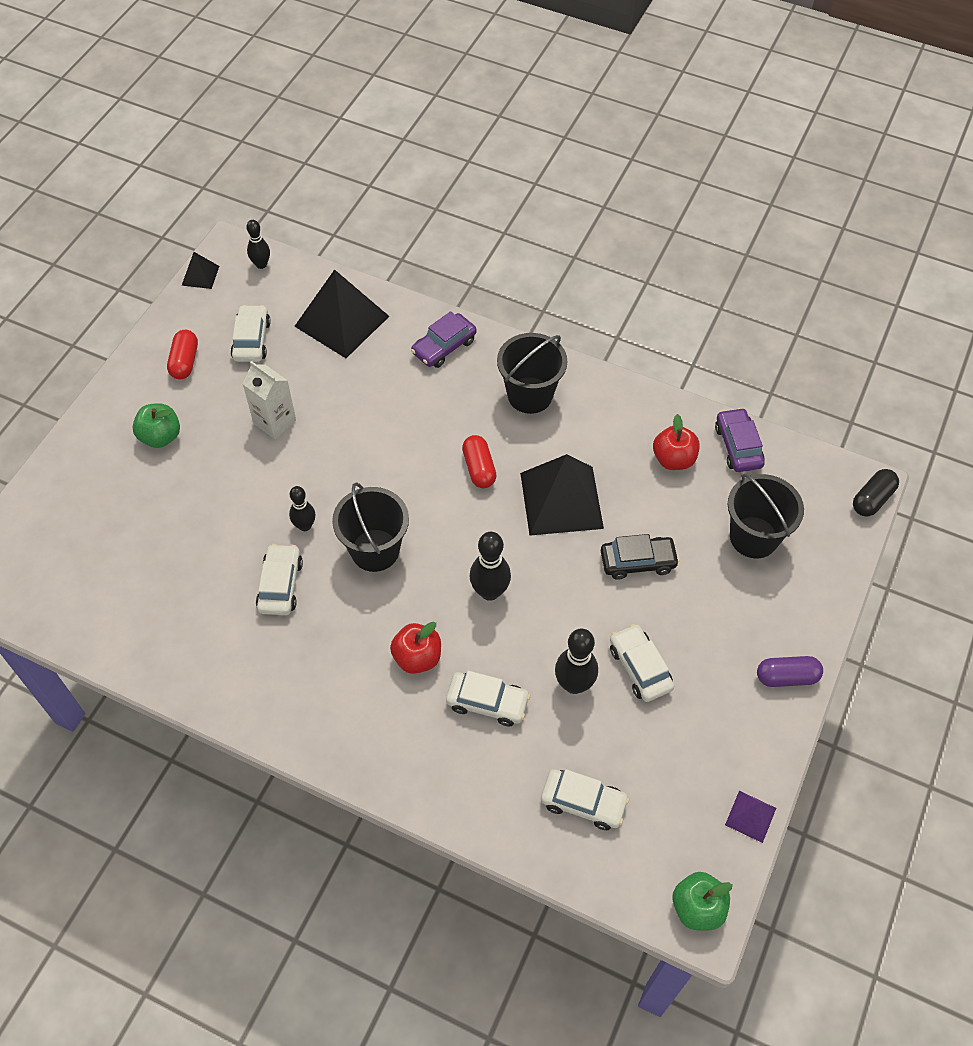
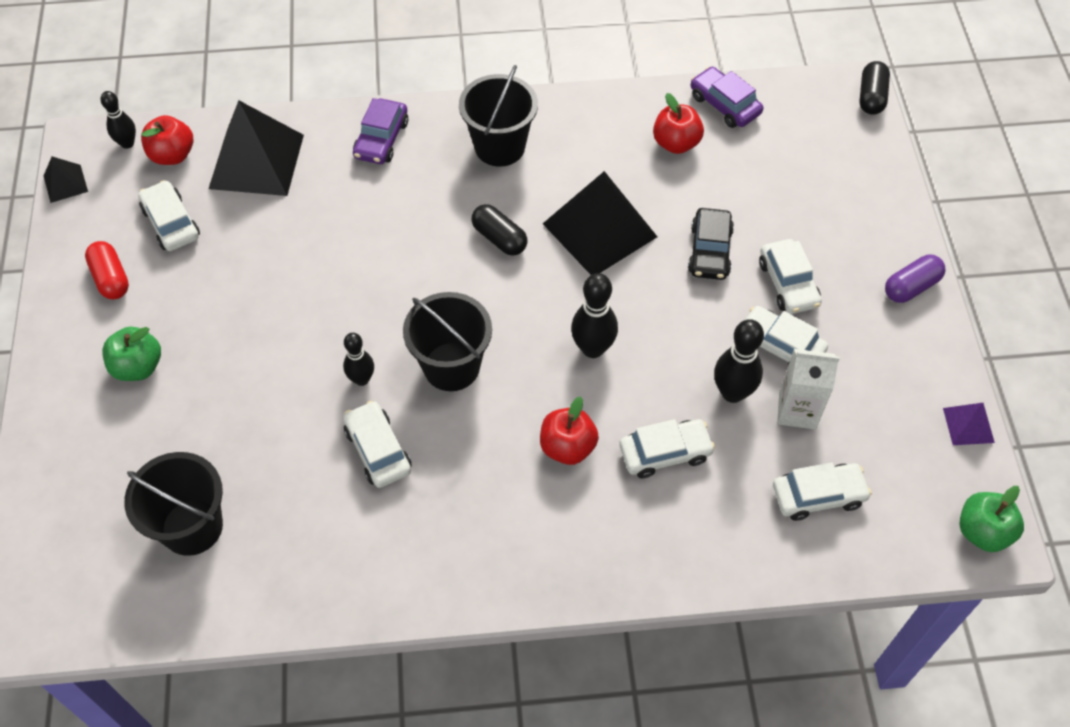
camera: 30 degrees left, 0 degrees up
(274, 422) = (255, 293): white carton -> white carton (797, 410)
(286, 288) = (172, 155): none -> red apple
(479, 468) = (499, 238): red capsule -> black capsule
(637, 561) = (710, 251): black car -> black car turned 135 degrees clockwise
(683, 620) = (788, 283): none -> white car
(753, 537) = (796, 179): black bucket -> black bucket (192, 527)

